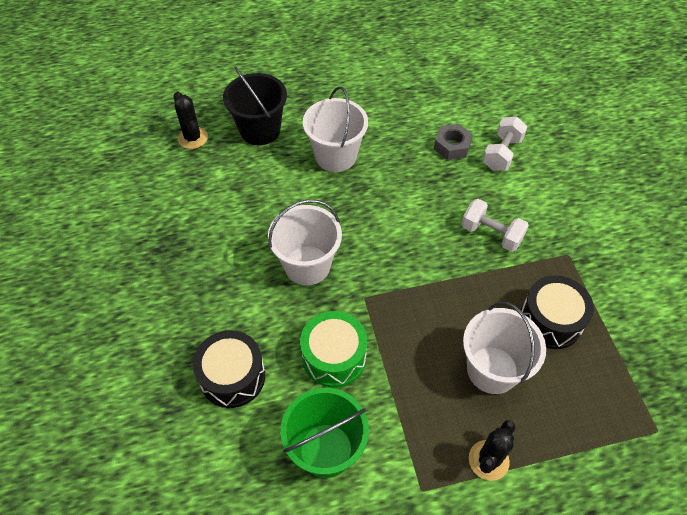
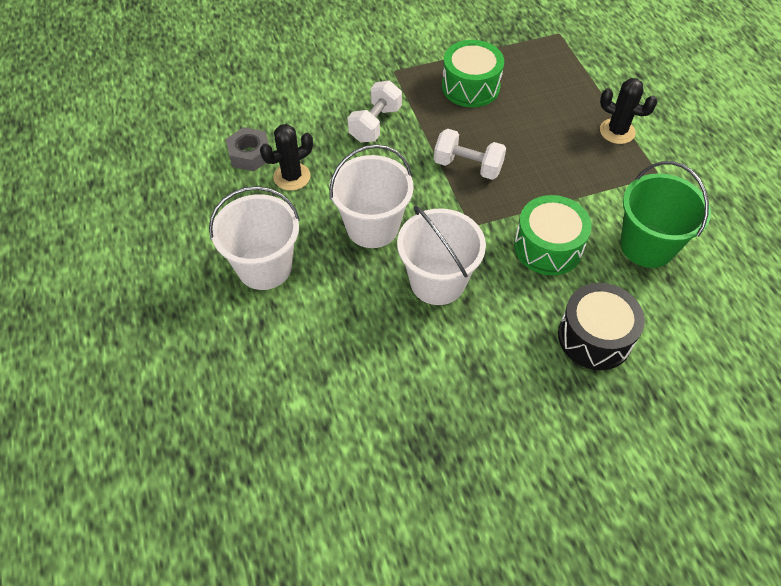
camera: 95 degrees left, 0 degrees up
(193, 138) = (227, 452): black cactus -> black cactus (292, 177)
(260, 130) = (214, 361): black bucket -> none
(492, 370) = (531, 127): white bucket -> white bucket (372, 227)
(502, 153) = (262, 113): white dumbbell -> white dumbbell (468, 166)
(550, 320) = (470, 87): black drum -> green drum

